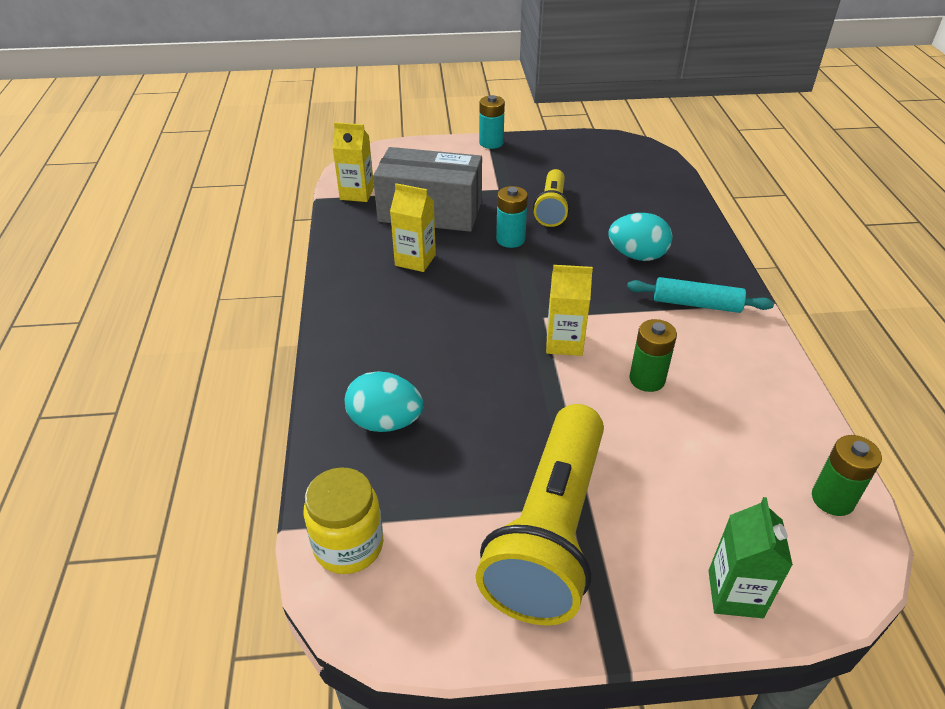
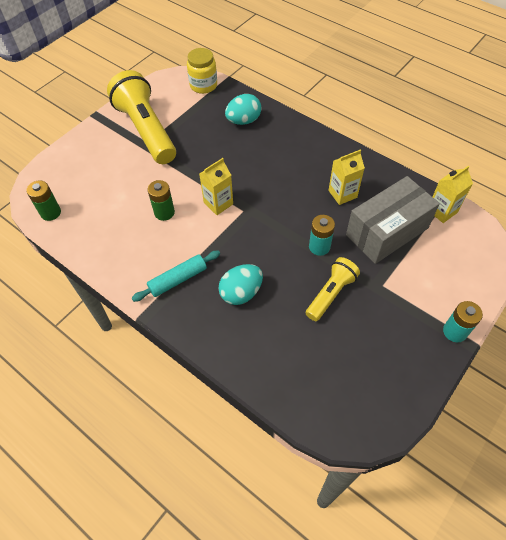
camera: 135 degrees right, 15 degrees up
(551, 208) = (331, 294): yellow flashlight -> yellow flashlight turned 75 degrees clockwise
(735, 594) = (70, 154): green carton -> none

